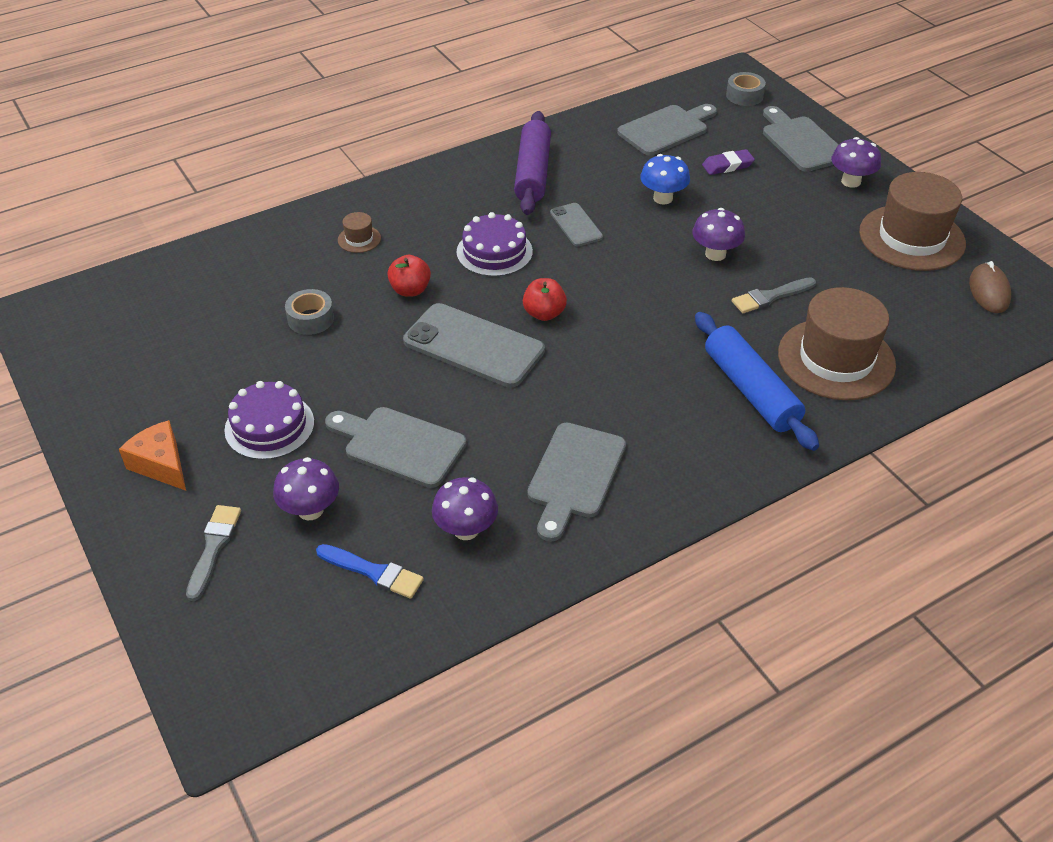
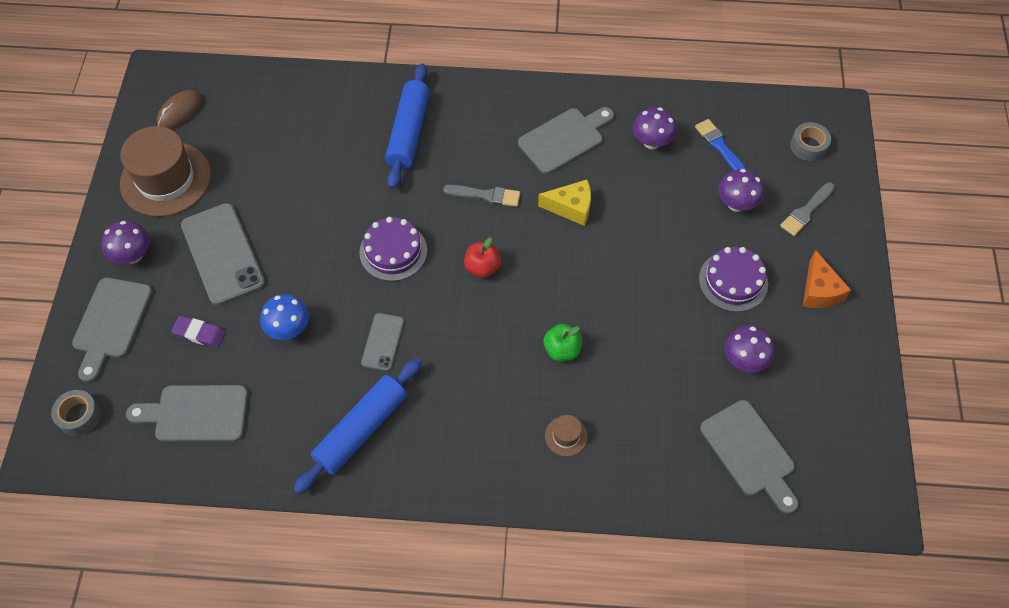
camera: 145 degrees left, 15 degrees up
(311, 319) = (655, 365): grey tape -> grey tape (808, 146)
(399, 445) = (655, 218): grey cutting board -> grey cutting board (750, 453)
(410, 290) = (562, 350): red apple -> green apple
(473, 346) = (553, 268): grey phone -> grey phone (223, 254)
(494, 252) = (469, 352): purple cake -> purple cake (393, 251)
(503, 408) = (571, 207): none -> yellow cheese
(533, 173) = (361, 430): purple rolling pin -> blue rolling pin
(715, 254) = (312, 248): purple mushroom -> purple mushroom (744, 360)
(771, 296) = (318, 190): grey brush -> grey brush (485, 195)
(836, 359) = (334, 122): brown hat -> none

